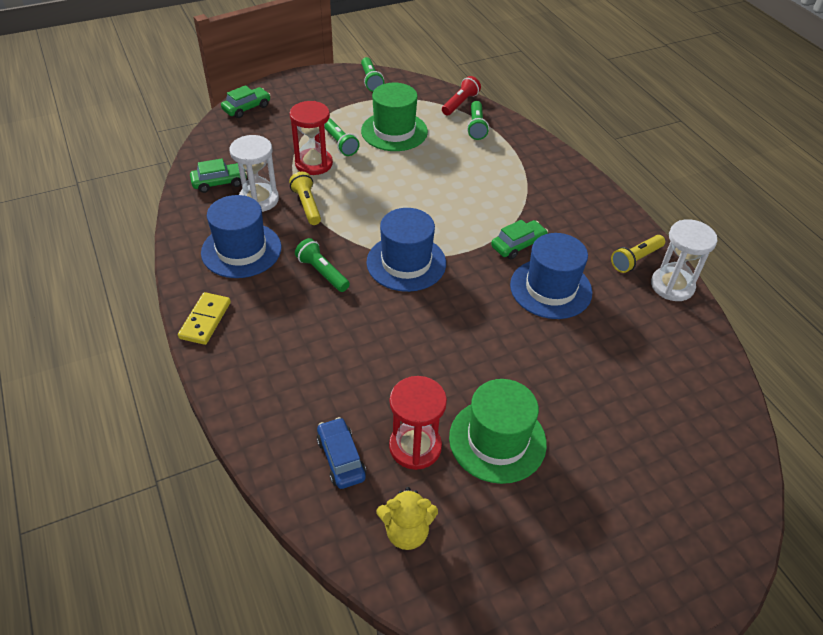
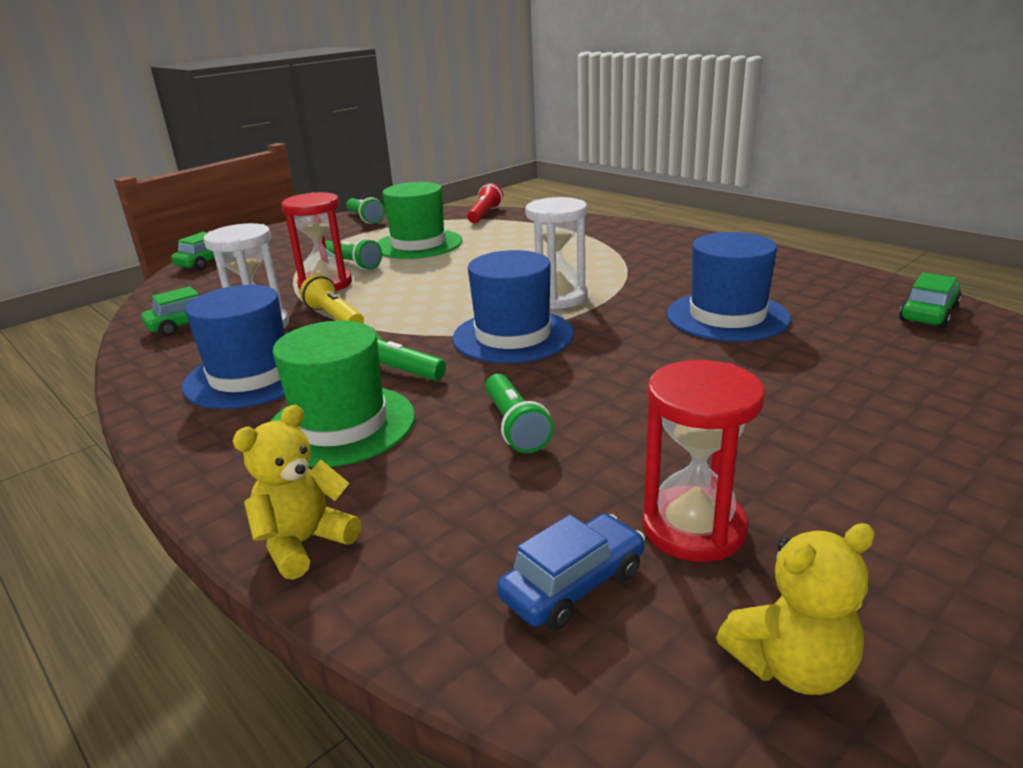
camera: 15 degrees left, 20 degrees down
(205, 320) = (215, 464): yellow domino -> none
(233, 390) = (304, 543): none -> yellow teddy bear
(341, 458) = (573, 584): blue car -> blue car turned 90 degrees clockwise
(476, 127) = (517, 225): green flashlight -> green flashlight (515, 426)
(497, 440) = (817, 481): green hat -> green hat (341, 425)
(518, 245) = (649, 292): green car -> green car (928, 313)
(635, 259) = (802, 274): yellow flashlight -> none
(672, 286) = (868, 283): white hourglass -> white hourglass (558, 298)

